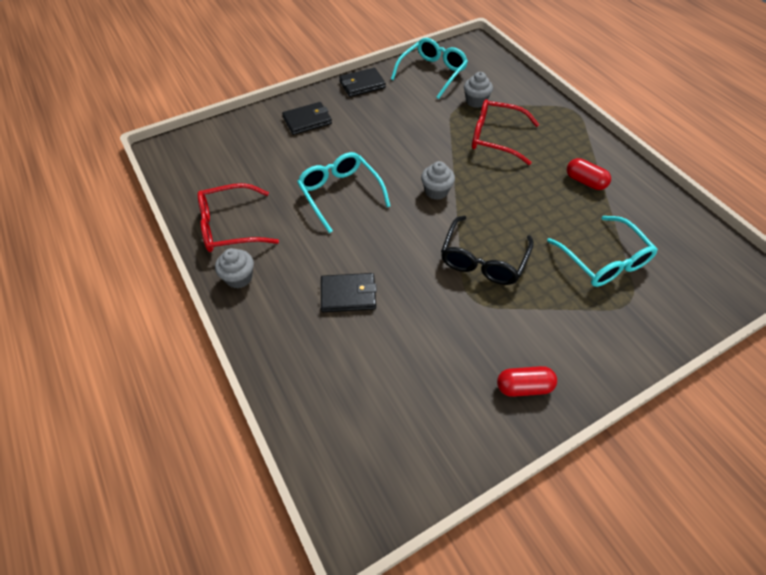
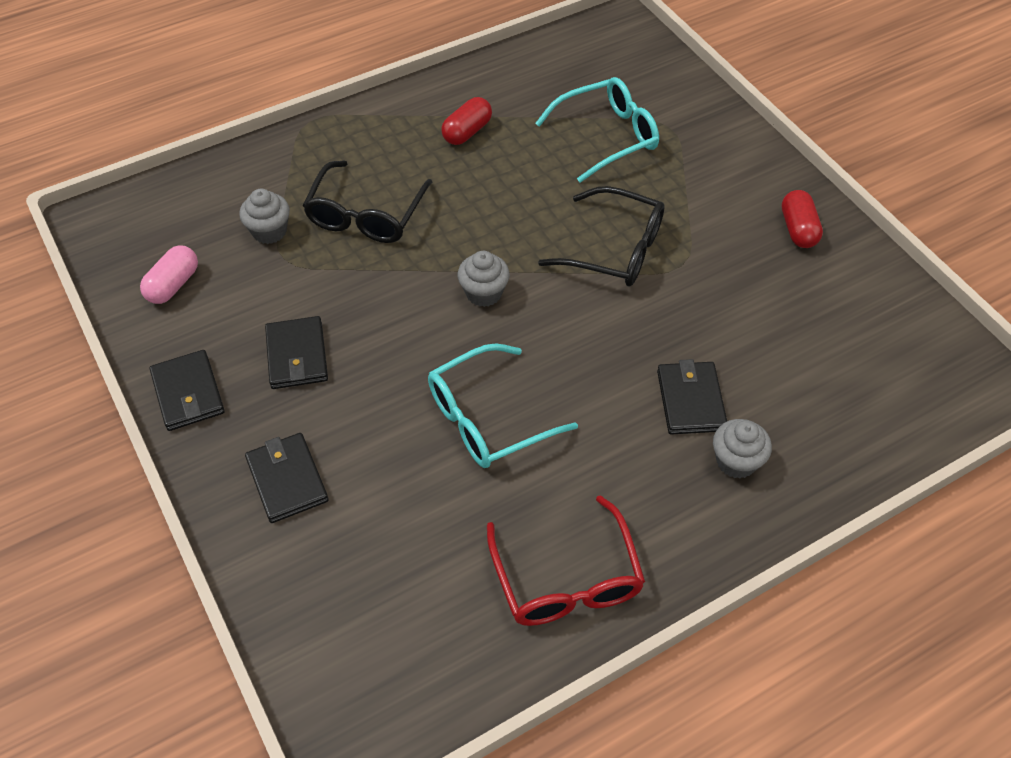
camera: 90 degrees left, 0 degrees up
(239, 278) = (675, 548): grey cupcake -> grey cupcake (736, 461)
(386, 118) = (297, 356): none -> black wallet
(432, 73) = (173, 285): turquoise glasses -> pink capsule
(495, 138) = (366, 215): red glasses -> black glasses

